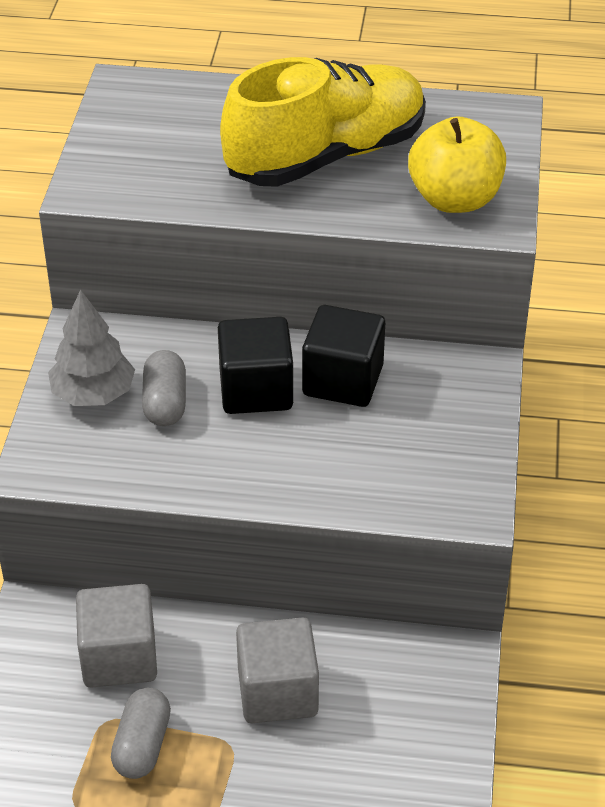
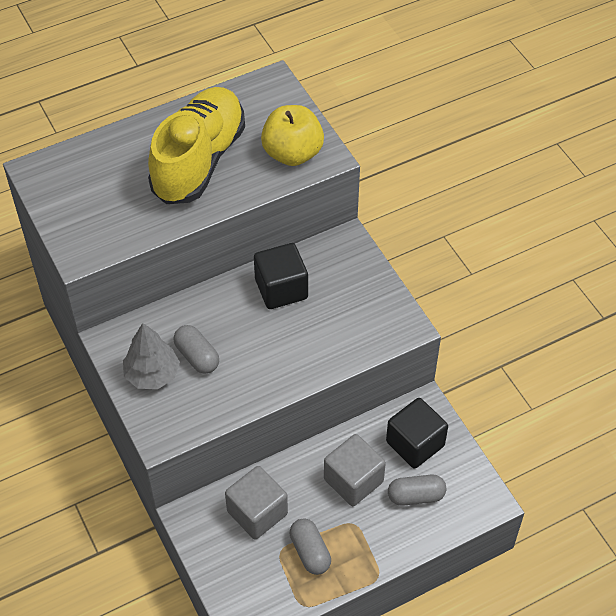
camera: 35 degrees left, 10 degrees up
(256, 390) = (240, 321): black cube -> black cube (415, 444)
(346, 762) = (416, 496): none -> grey capsule

